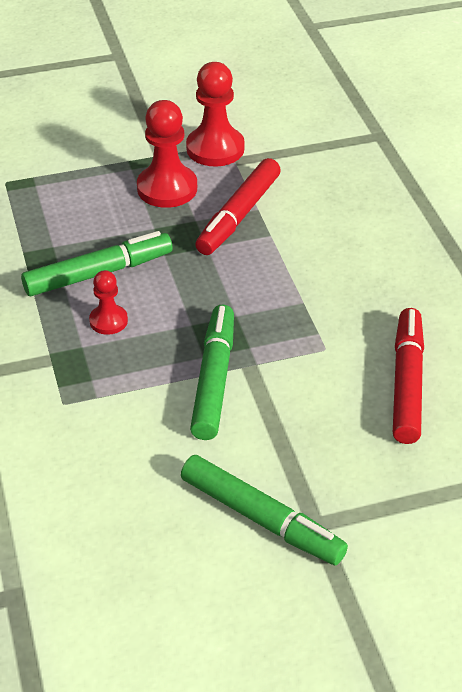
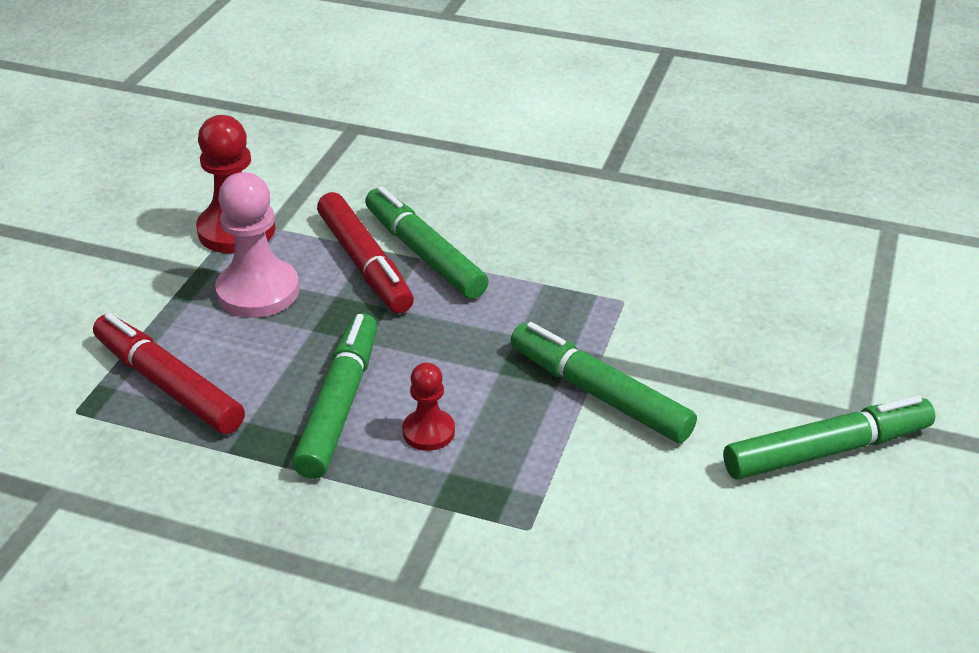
camera: 55 degrees left, 5 degrees down
(167, 188) = (258, 291): red pawn -> pink pawn
(276, 235) = (424, 254): none -> green marker
(407, 383) = (716, 274): red marker -> red marker (168, 385)

